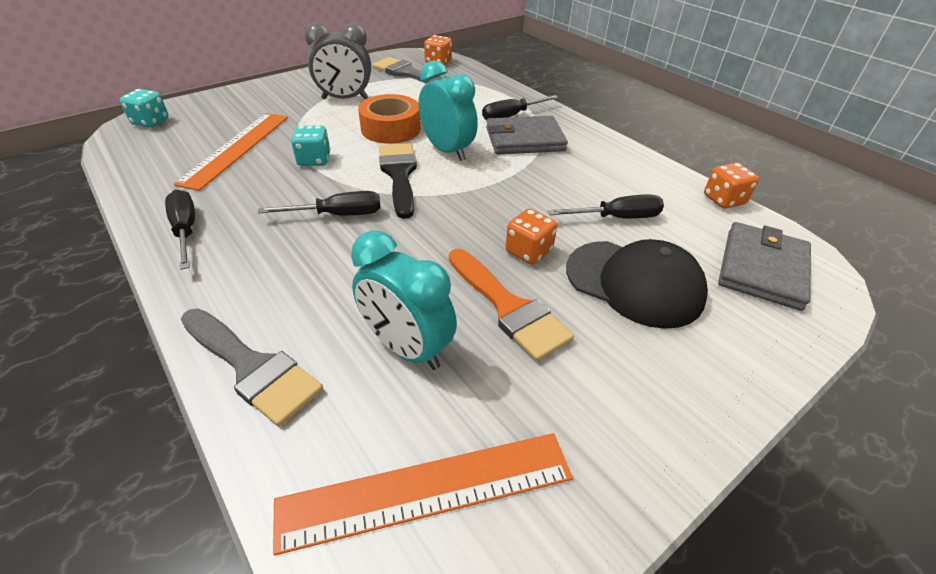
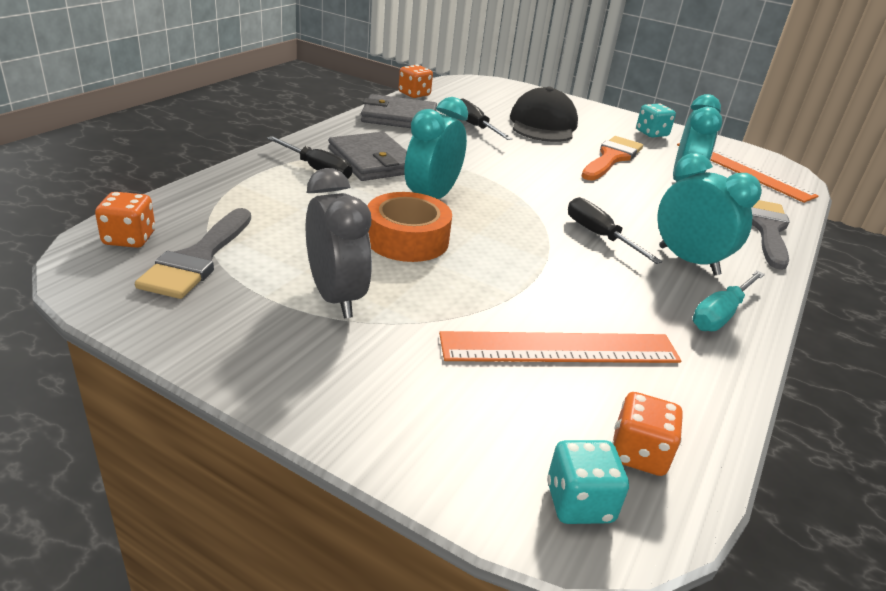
camera: 115 degrees left, 10 degrees down
(186, 230) = (720, 315): black screwdriver -> turquoise screwdriver
(260, 252) = (688, 261): none -> turquoise clock
(314, 160) = (526, 275): turquoise dice -> turquoise dice (651, 133)
(399, 174) = (503, 217): black brush -> none
(528, 251) = (550, 154): orange dice -> orange dice (638, 454)
(762, 268) = (487, 93): grey wallet -> grey wallet (399, 117)

